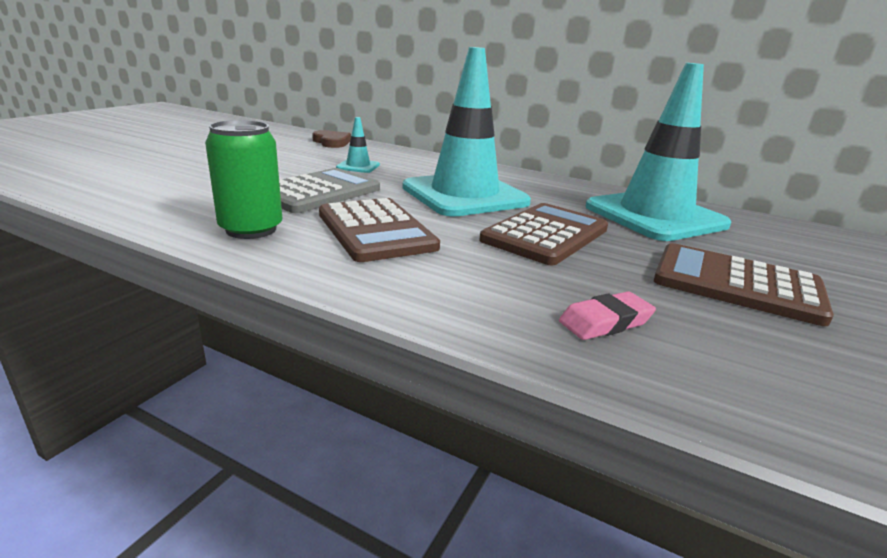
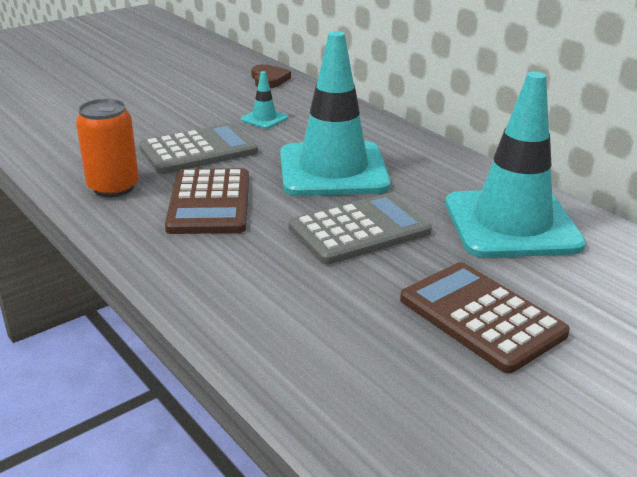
camera: 25 degrees right, 5 degrees up
(251, 229) = (113, 187): green can -> orange can
(545, 235) = (359, 230): brown calculator -> grey calculator
(605, 322) = (305, 325): pink eraser -> none

